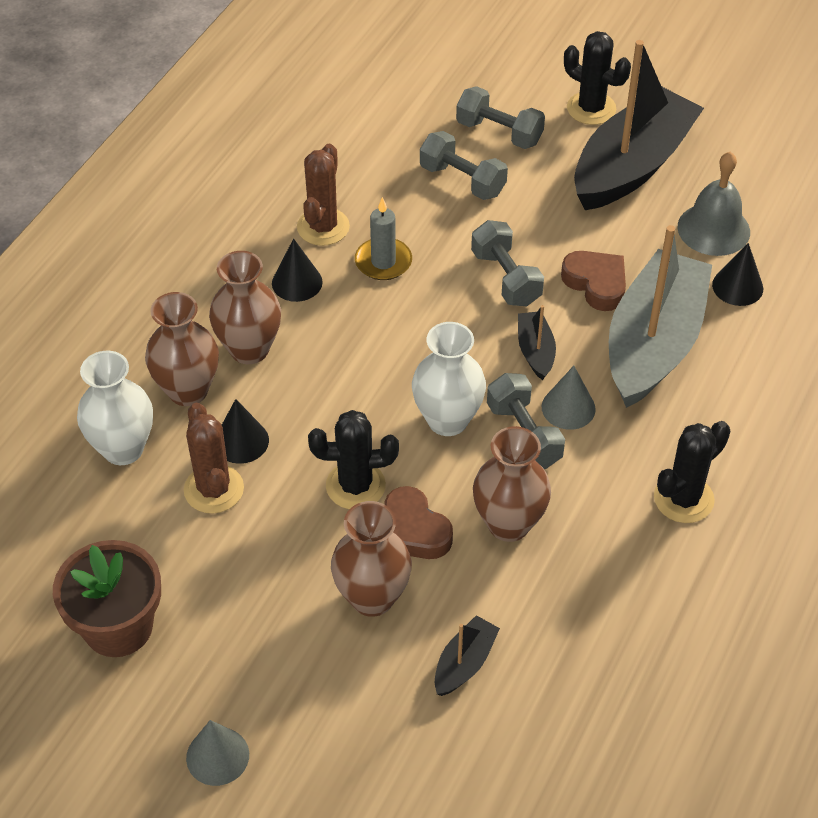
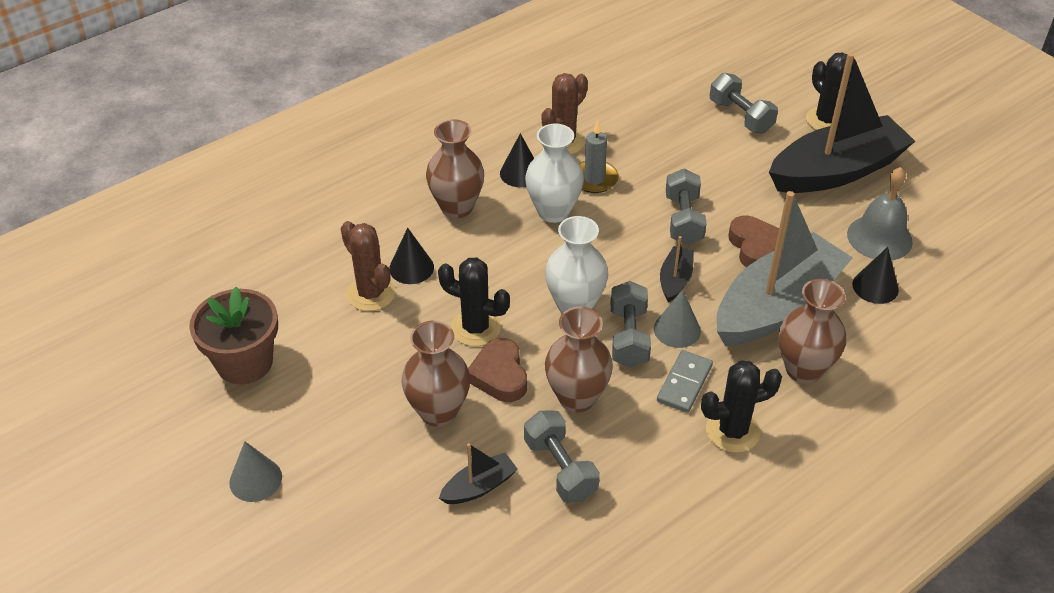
camera: 25 degrees right, 5 degrees down
(123, 449) = (325, 244): white vase -> white vase (553, 211)
(188, 390) = (395, 220): brown vase -> brown vase (803, 369)
(214, 489) = (371, 293): brown cactus -> brown cactus turned 45 degrees counterclockwise
(462, 180) = (691, 141): grey dumbbell -> grey dumbbell (560, 468)
(608, 465) = (684, 383): none -> grey domino

